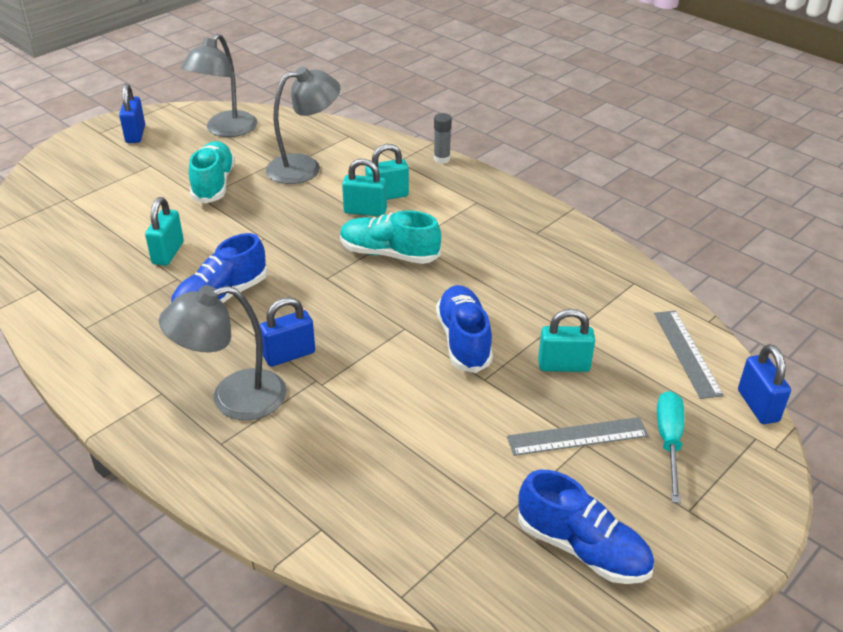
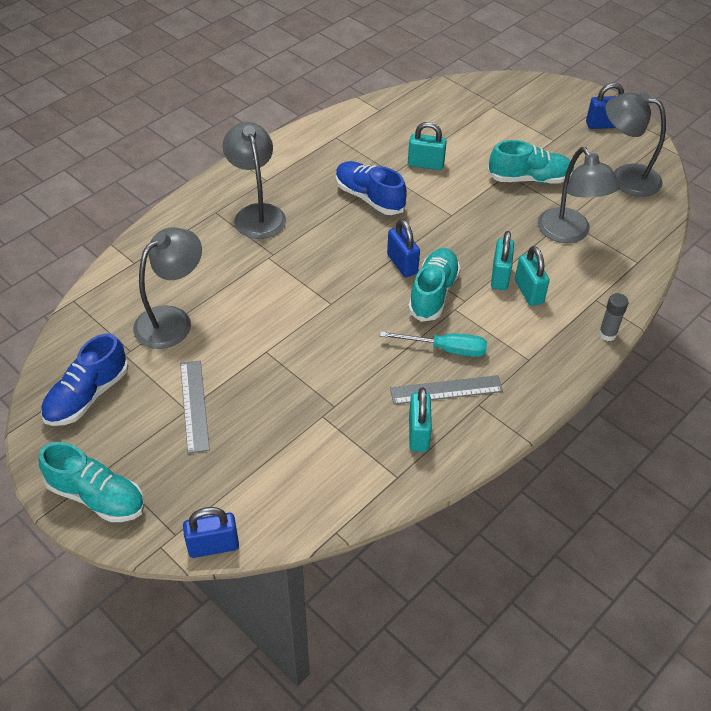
camera: 90 degrees right, 10 degrees up
(289, 355) = (301, 238): blue padlock -> blue padlock (402, 264)
(438, 471) = (172, 320): none -> grey lamp
(463, 340) = (314, 340): blue shoe -> none
(563, 365) = (278, 405): turquoise padlock -> turquoise padlock (418, 433)
(669, 442) = (179, 467): turquoise screwdriver -> turquoise screwdriver (445, 349)
(687, 353) = (289, 503): grey ruler -> grey ruler (446, 390)
(733, 514) = (97, 496): none -> turquoise shoe

